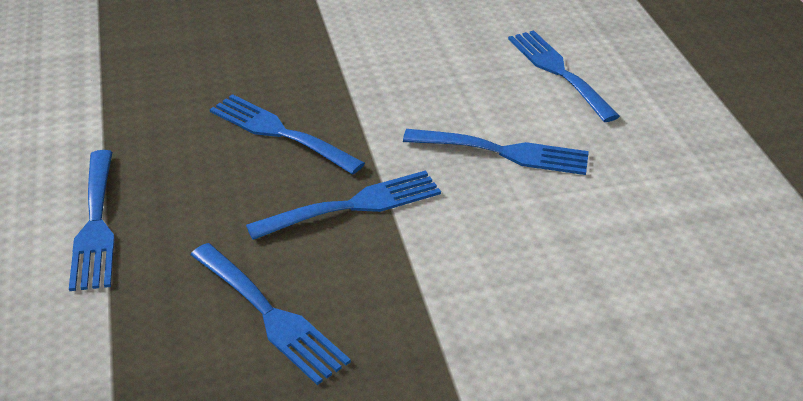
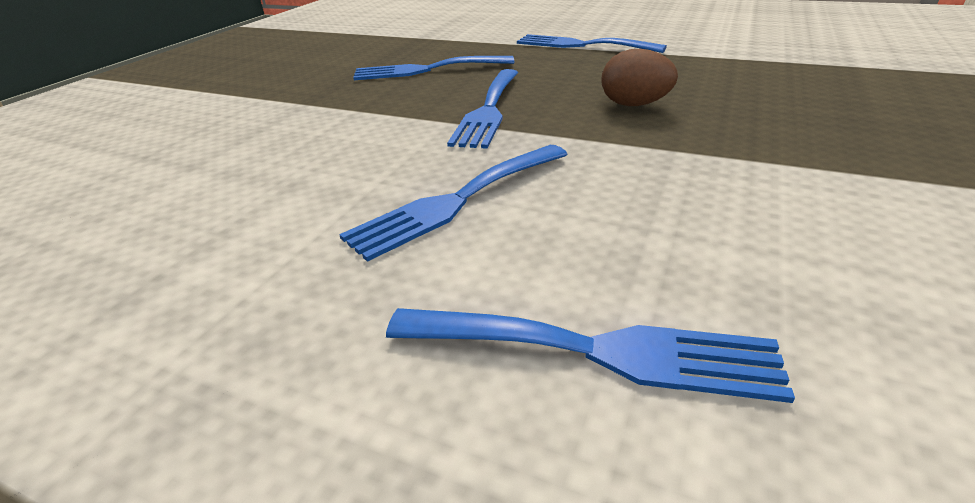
camera: 130 degrees right, 5 degrees down
(279, 132) = (634, 105): blue fork -> brown egg

